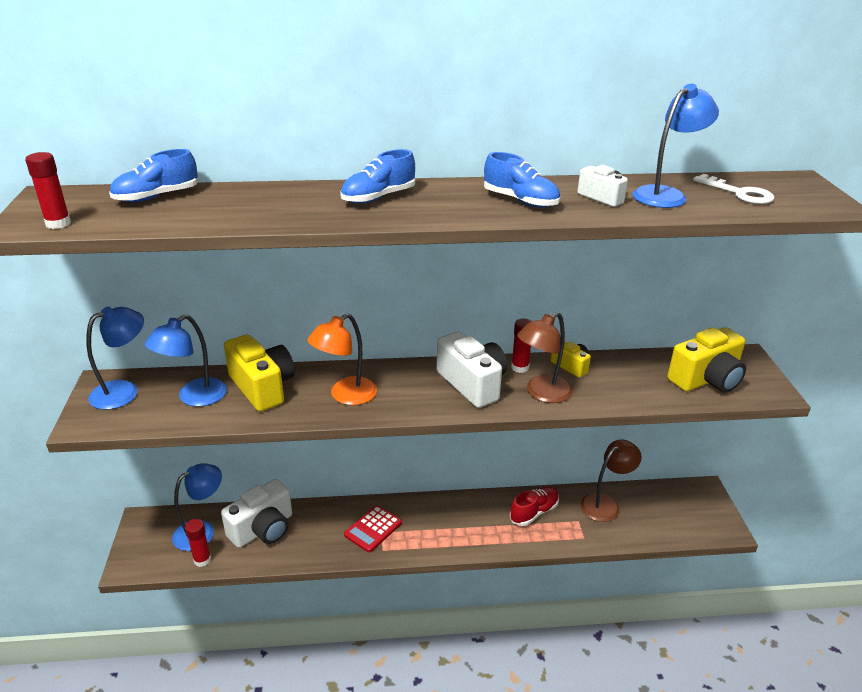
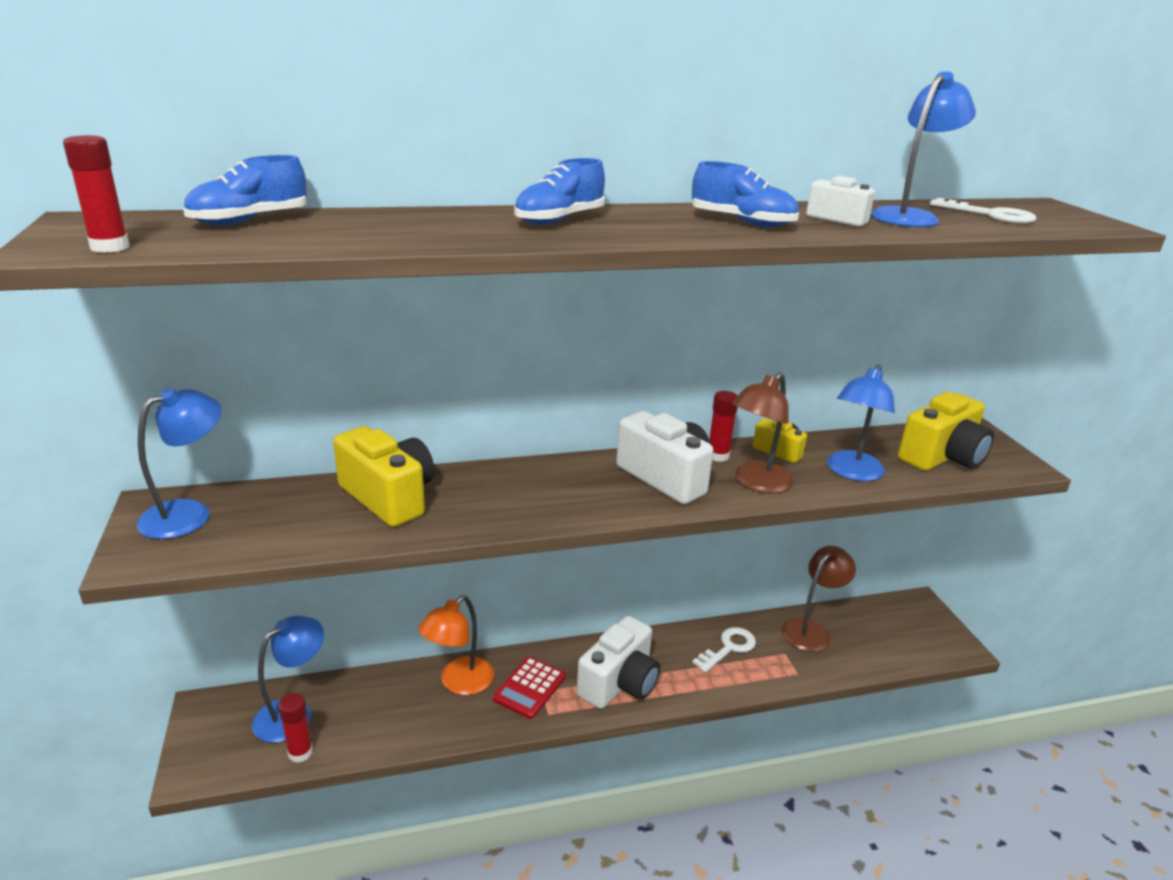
camera: 10 degrees left, 5 degrees down
(194, 397) = (295, 515): blue lamp -> blue lamp (852, 472)
(263, 529) = (380, 702): white camera -> white camera (619, 683)
(345, 396) = (506, 501): orange lamp -> orange lamp (459, 683)
(534, 512) = (728, 648): red shoe -> white key

